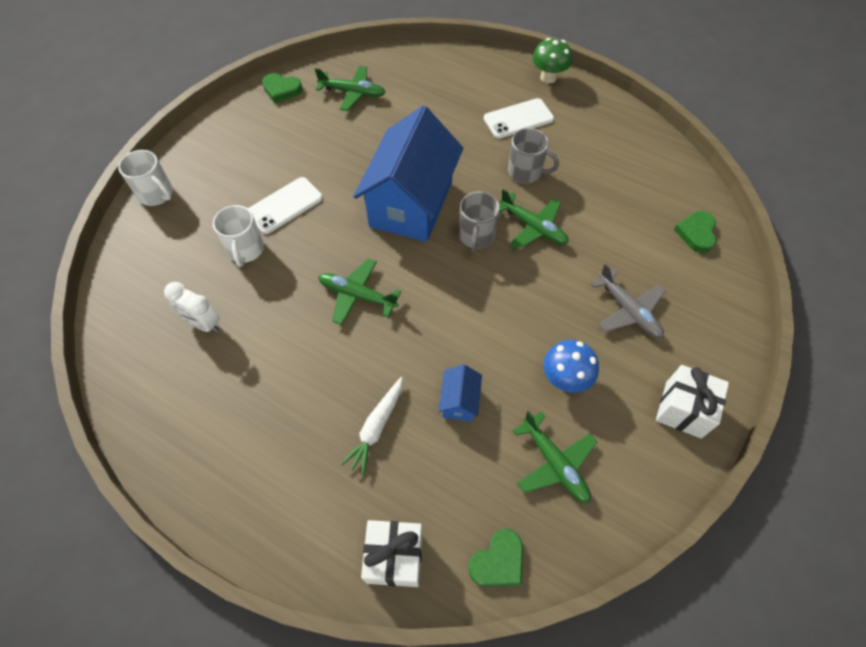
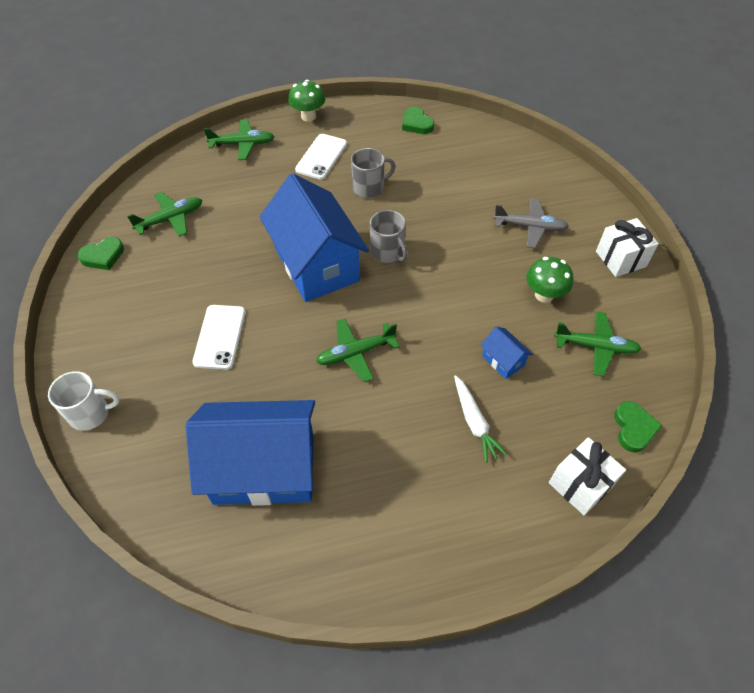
camera: 45 degrees left, 5 degrees down
(203, 323) = (264, 469): white clock -> blue house
(245, 250) = (229, 392): white mug -> none
(533, 227) = (417, 220): green plane -> green plane (243, 144)
(565, 379) = (544, 295): blue mushroom -> green mushroom
(696, 233) = (512, 154): green heart -> green heart (416, 124)

